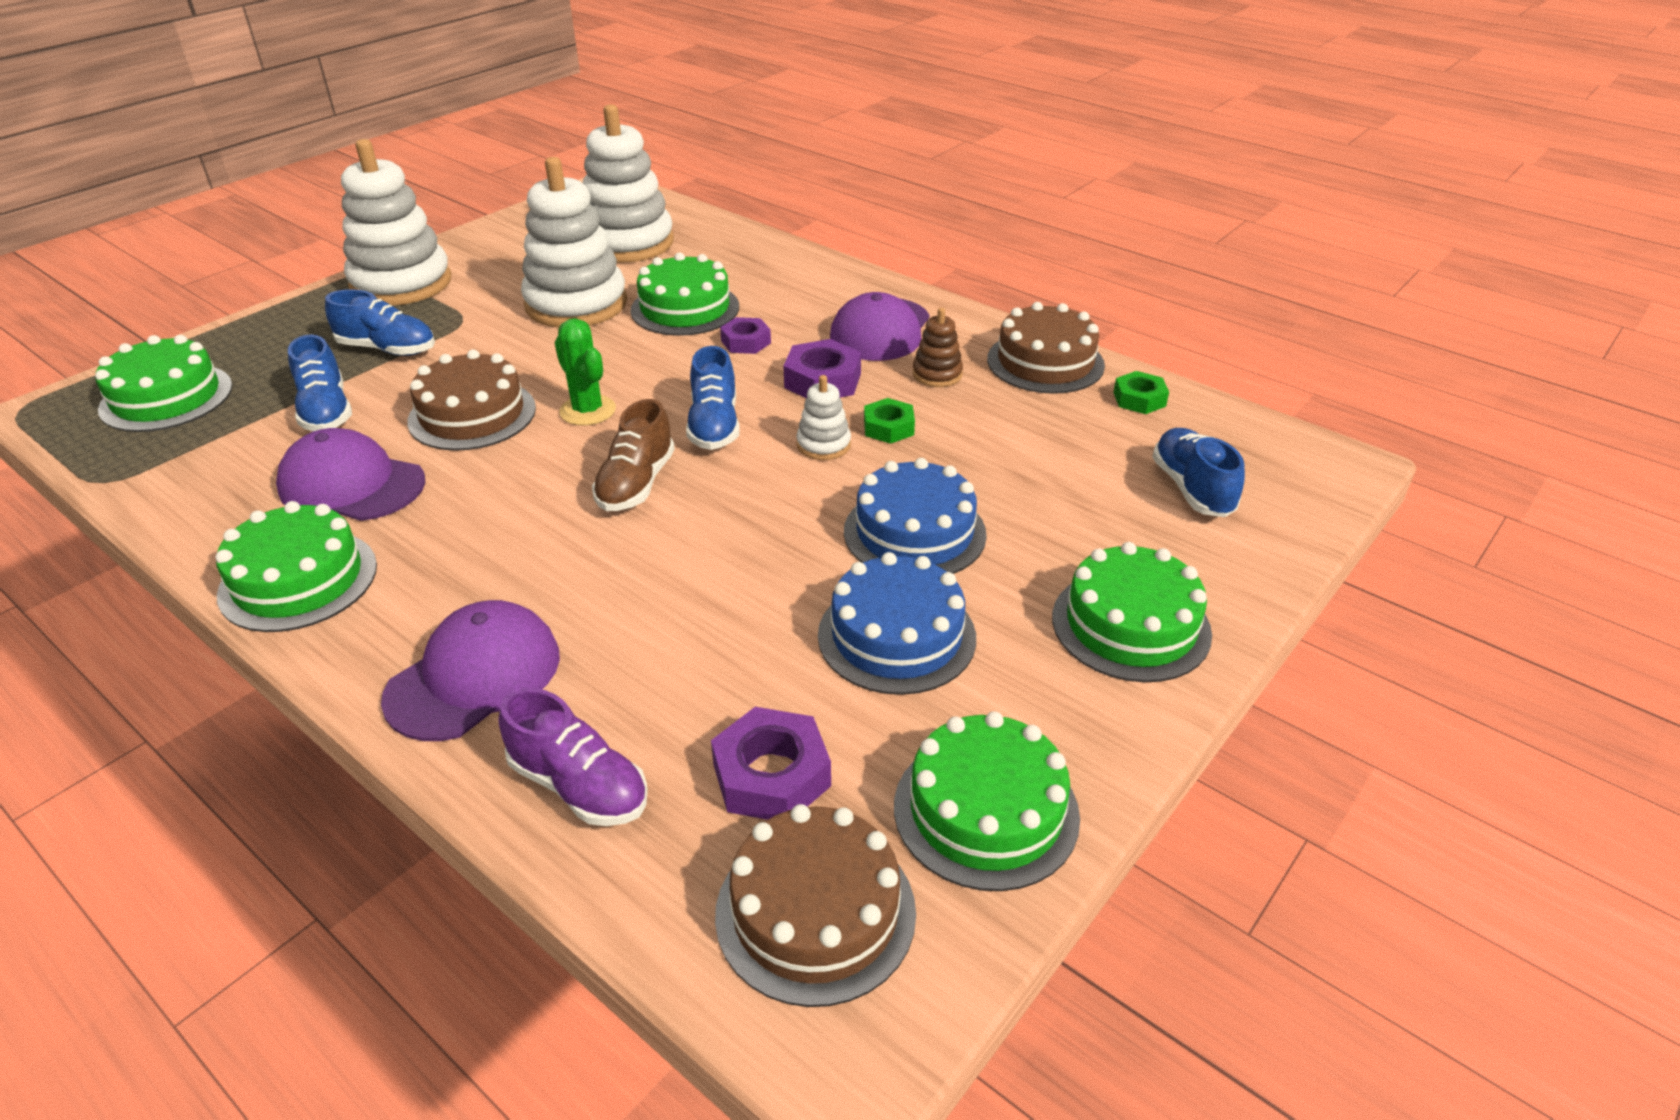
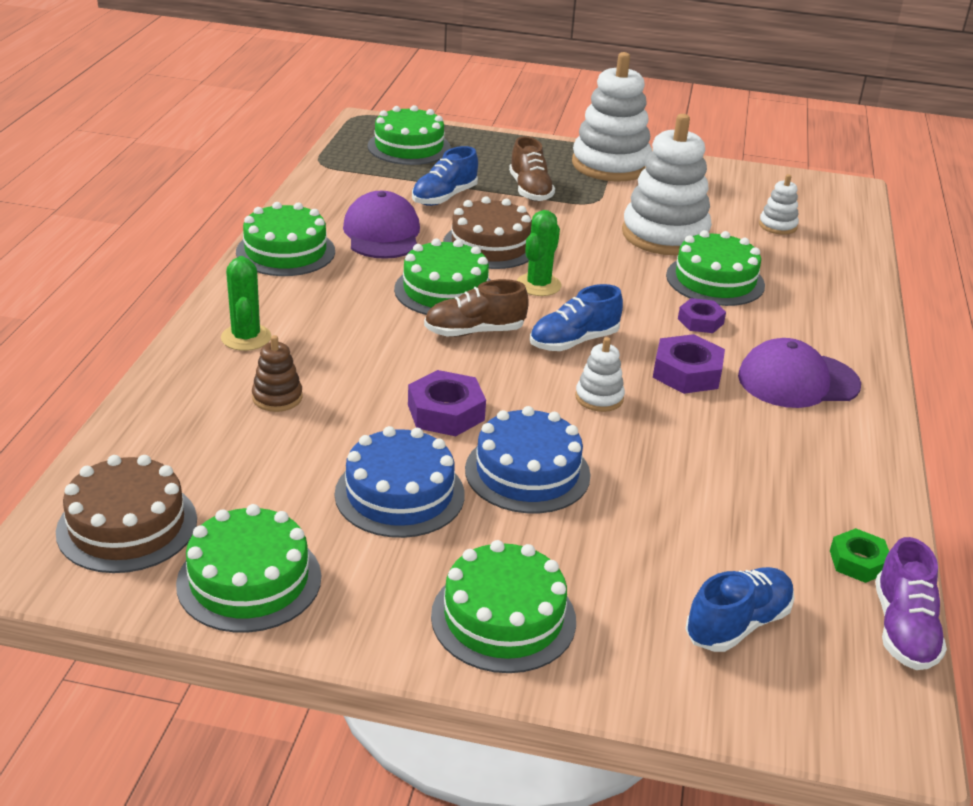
camera: 60 degrees right, 5 degrees down
(387, 349) = (530, 190): blue shoe -> brown shoe
(474, 677) = (246, 337): purple cap -> green cactus
(532, 477) = (445, 290): none -> green cake
(579, 786) = (181, 405): purple shoe -> purple shoe (903, 629)
(627, 243) = (777, 226): white stacking toy -> white stacking toy, size x0.45
(771, 775) = (230, 475): purple nut -> purple nut (446, 412)
(888, 427) = (655, 423): green nut -> none
(937, 374) = (762, 429): brown stacking toy -> brown stacking toy (277, 397)
(1045, 362) = (856, 487): brown cake -> none

